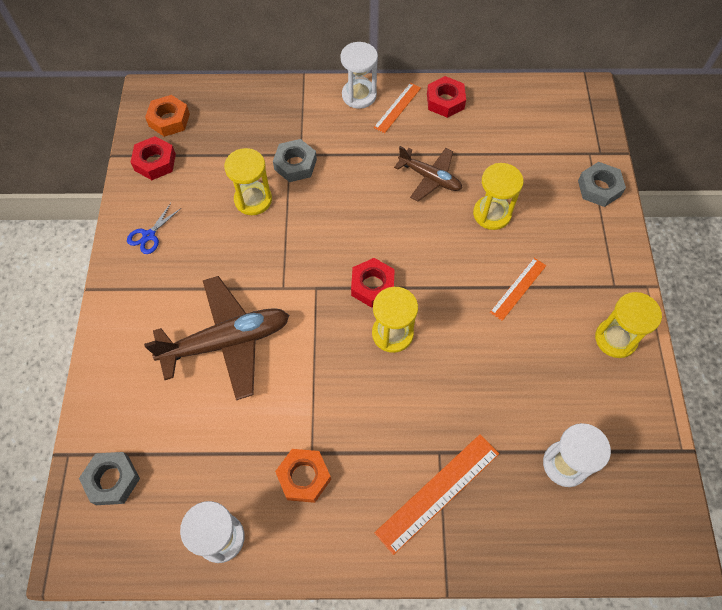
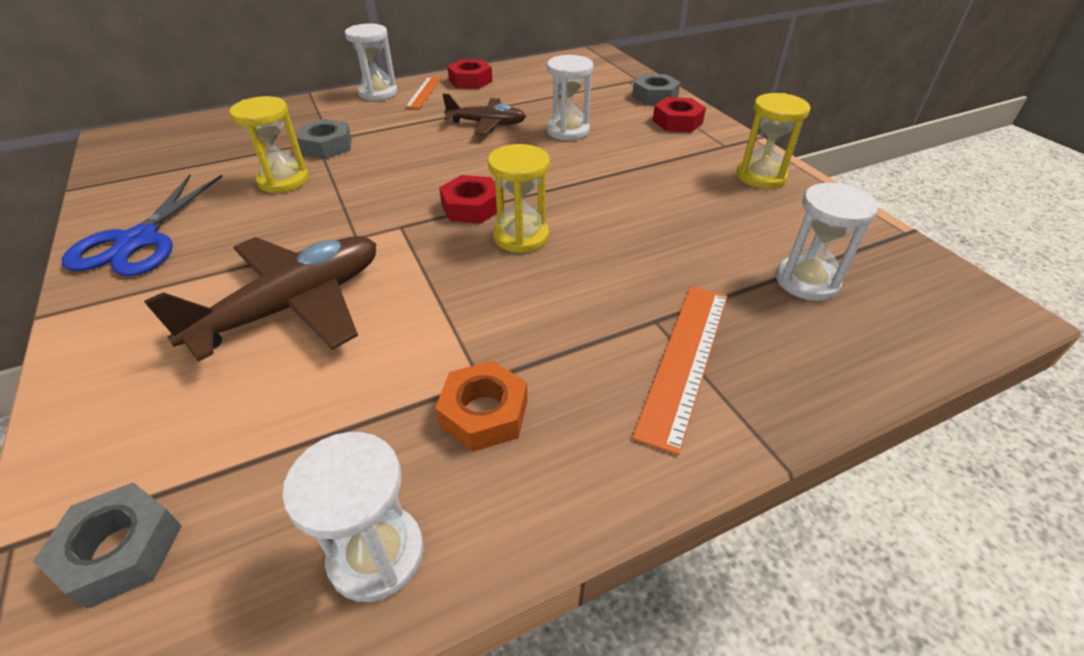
camera: 25 degrees left, 20 degrees down
(149, 235) = (138, 241): blue scissors -> blue scissors, size x2.03
(155, 162) = (134, 182): red nut -> red nut (677, 122)
(169, 120) = (148, 149): orange nut -> none
(492, 214) = (567, 131): yellow hourglass -> white hourglass
(518, 288) = (634, 169): orange ruler -> none

